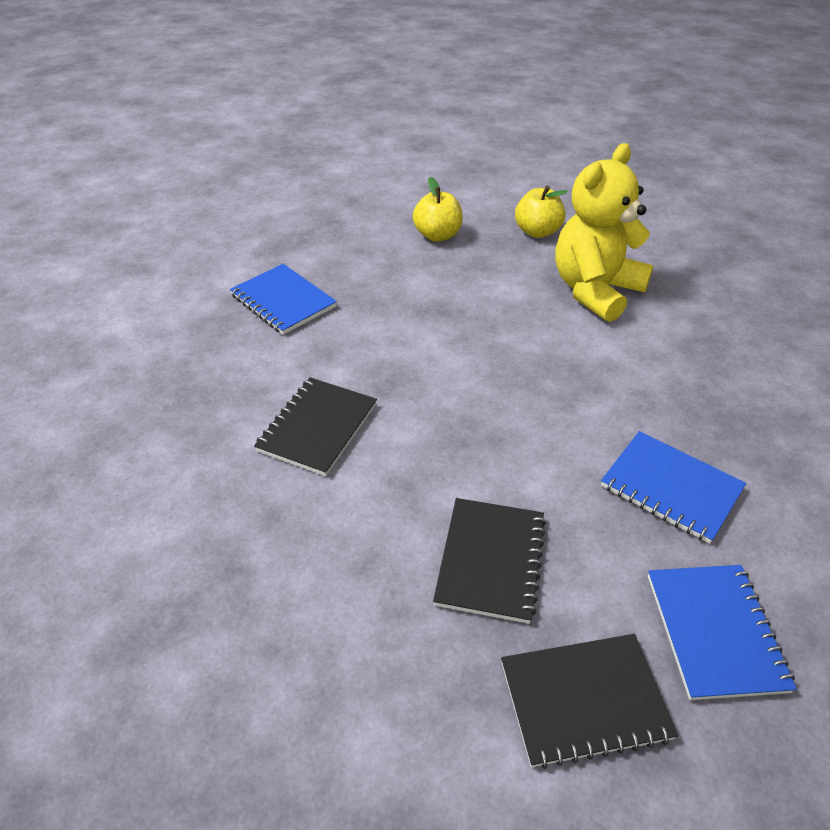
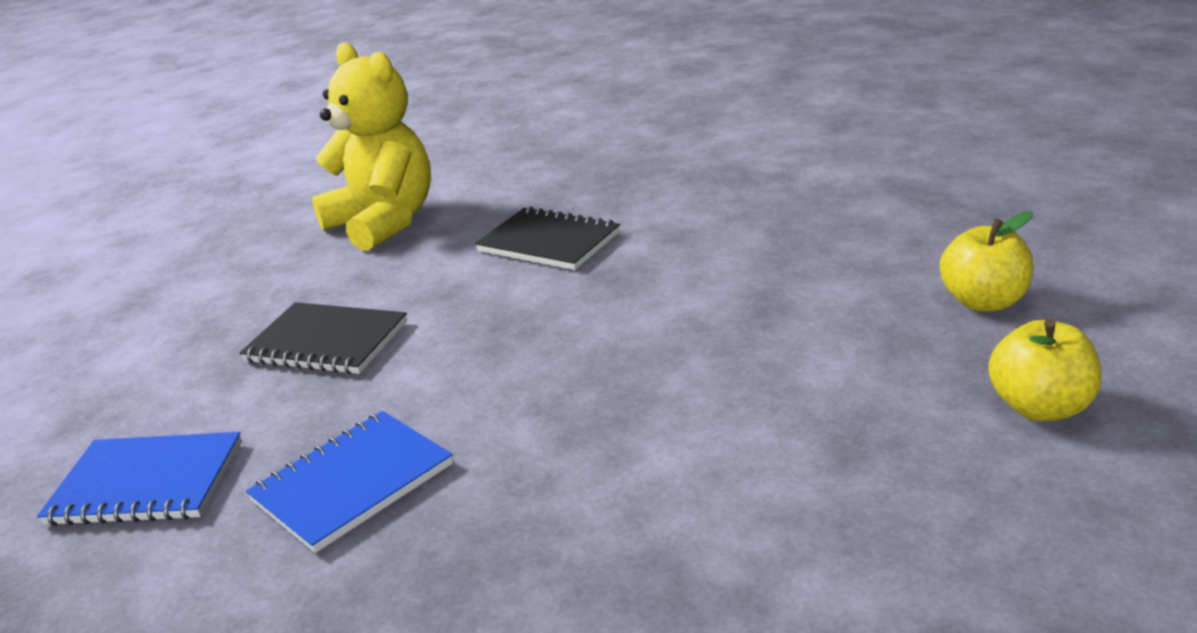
camera: 100 degrees right, 15 degrees down
(283, 301) = (779, 204): blue notebook -> none
(584, 700) = (151, 388): black notebook -> none
(595, 291) = (835, 463): yellow teddy bear -> yellow teddy bear (384, 223)

